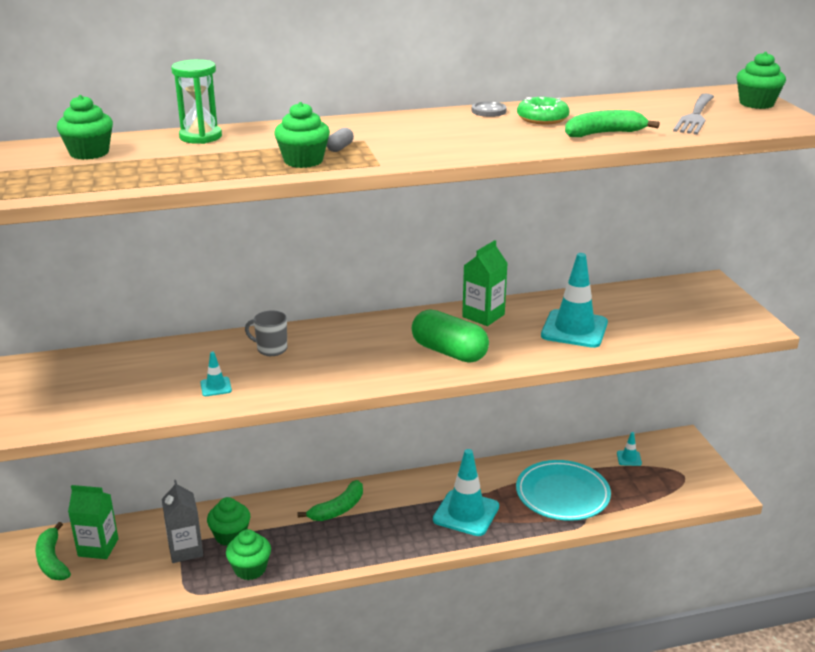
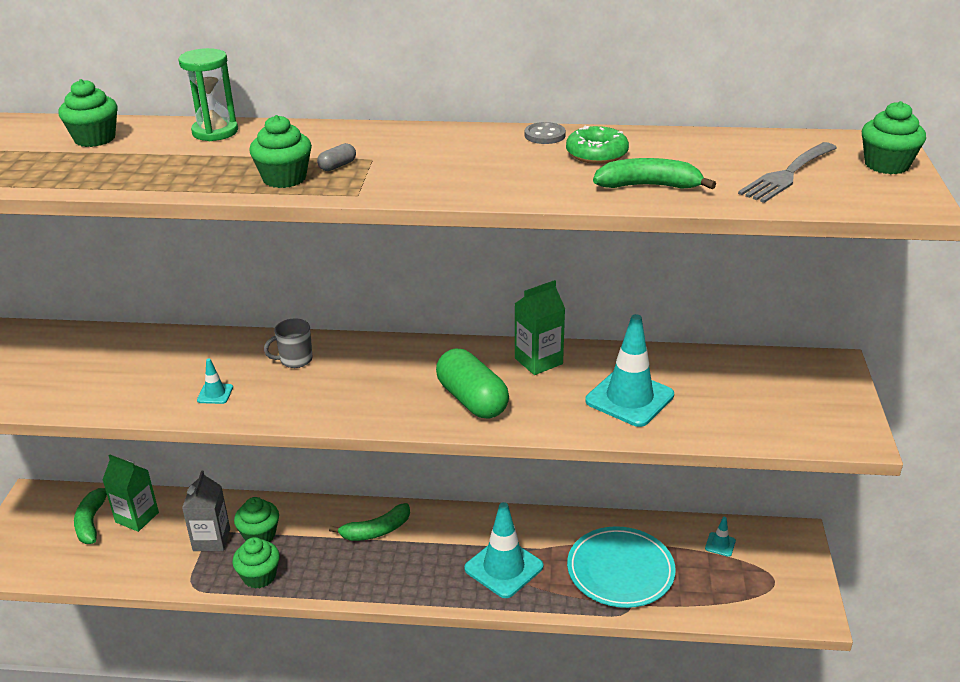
camera: 20 degrees right, 5 degrees up
(271, 349) = (295, 360): grey mug -> grey mug turned 60 degrees counterclockwise

